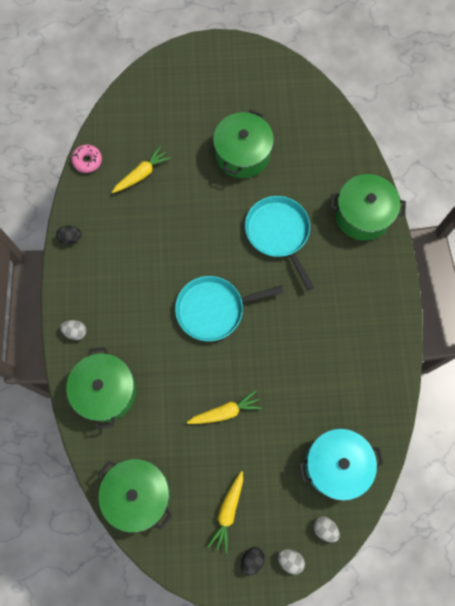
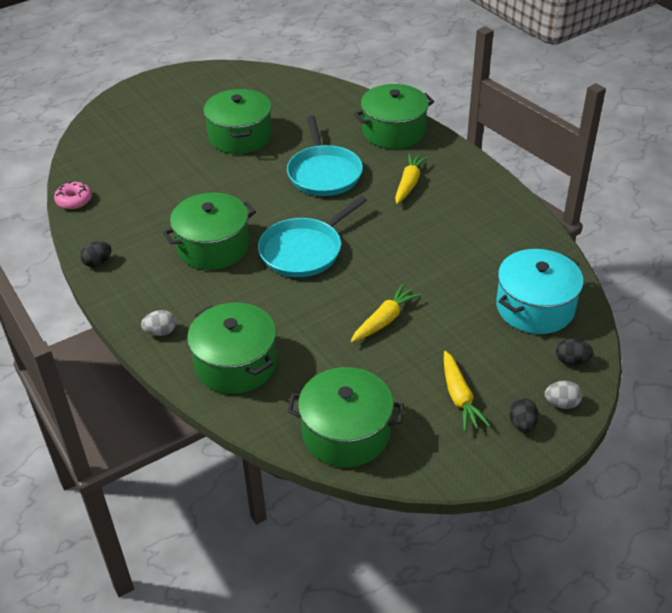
camera: 30 degrees left, 30 degrees down
(141, 174) = (143, 188): yellow carrot -> yellow carrot (409, 184)
(154, 268) = (213, 247): none -> green pot
(278, 233) = (324, 173): turquoise pan -> turquoise pan turned 135 degrees counterclockwise
(324, 528) = (571, 361): grey egg -> black egg

